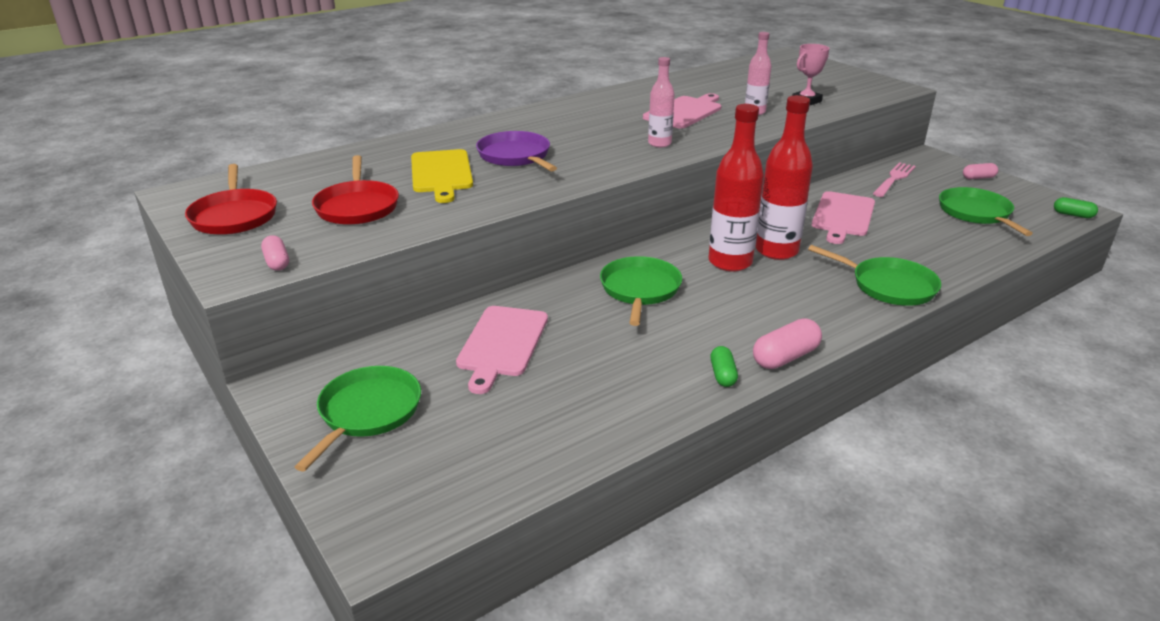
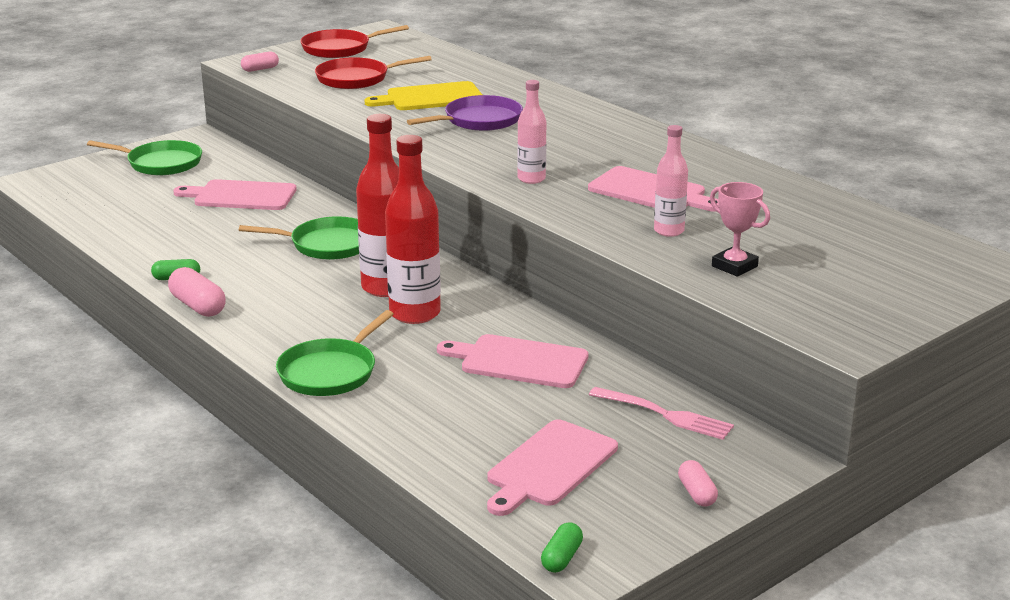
camera: 85 degrees right, 5 degrees down
(976, 213) = (549, 466): green pan -> pink cutting board

